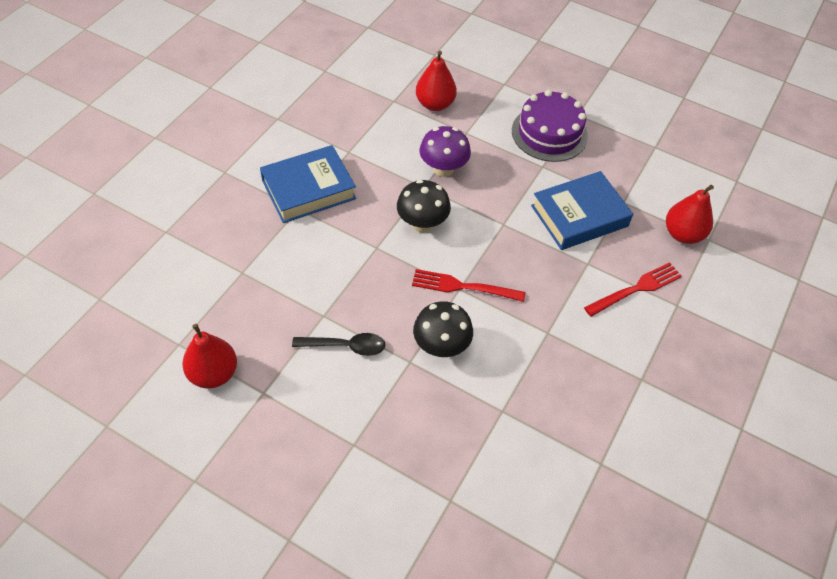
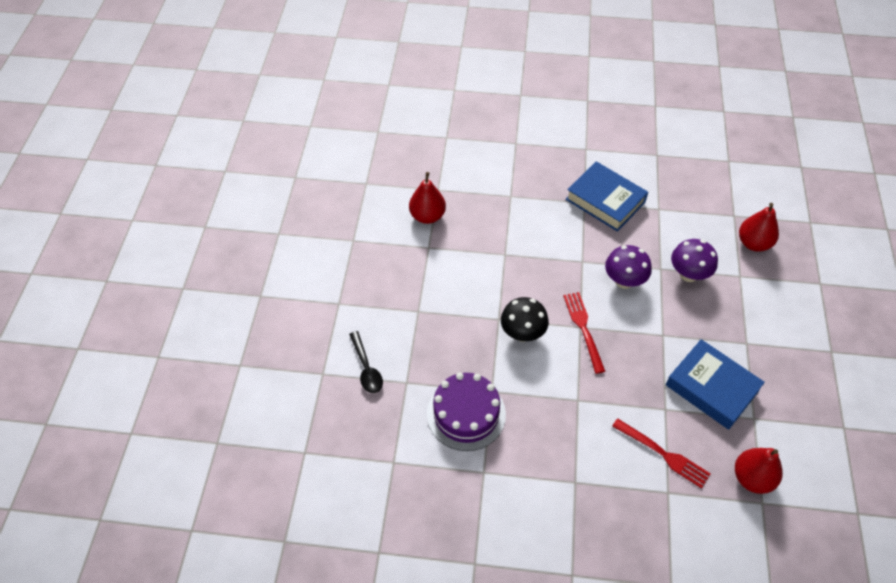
camera: 70 degrees right, 0 degrees up
(345, 346) = (488, 276): black spoon -> black spoon (366, 368)
(422, 223) = (624, 281): black mushroom -> purple mushroom
(549, 133) = (789, 336): purple cake -> purple cake (466, 414)

